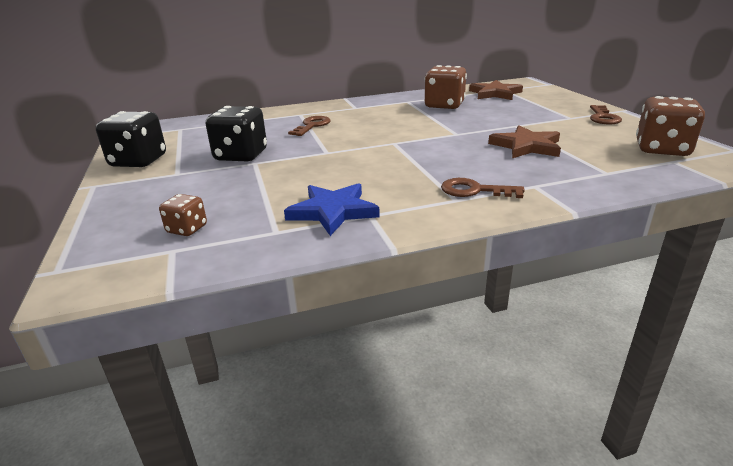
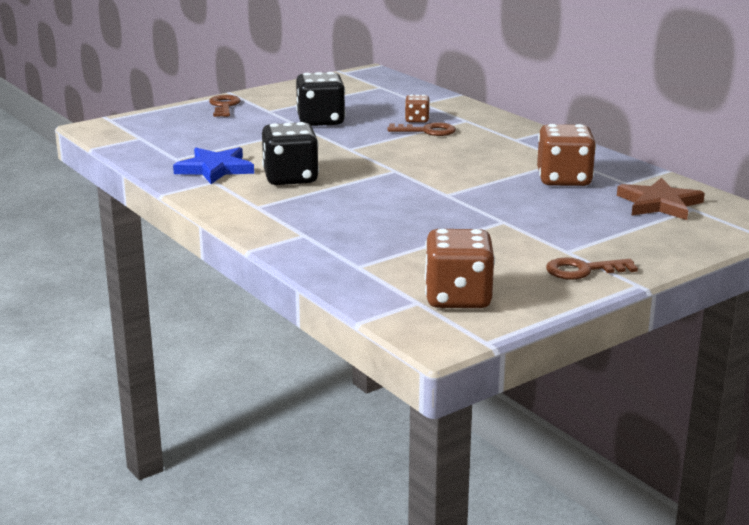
camera: 70 degrees right, 5 degrees down
(138, 161) = (288, 94): black dice -> black dice (290, 178)
(187, 229) = (171, 135): brown dice -> brown dice (417, 120)
(474, 191) = (279, 211): brown key -> brown key (224, 106)
(526, 146) = (422, 228): brown star -> none

